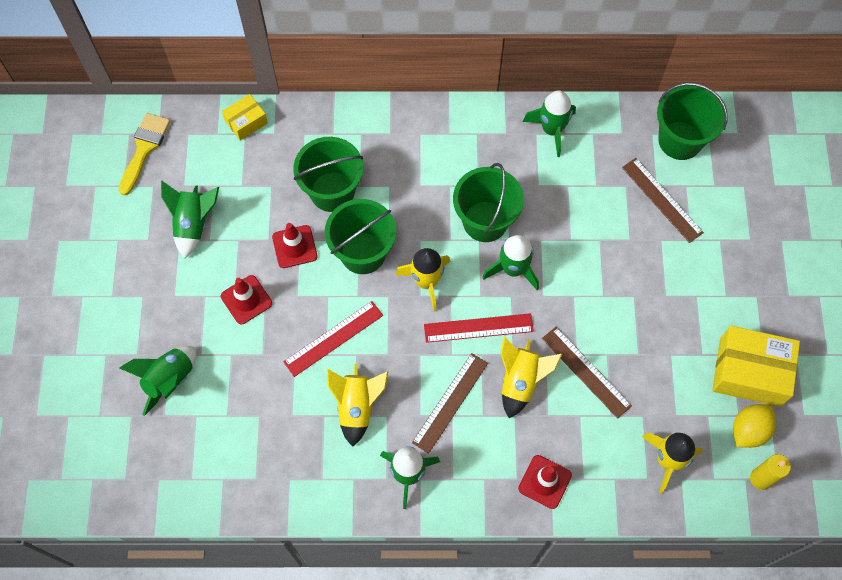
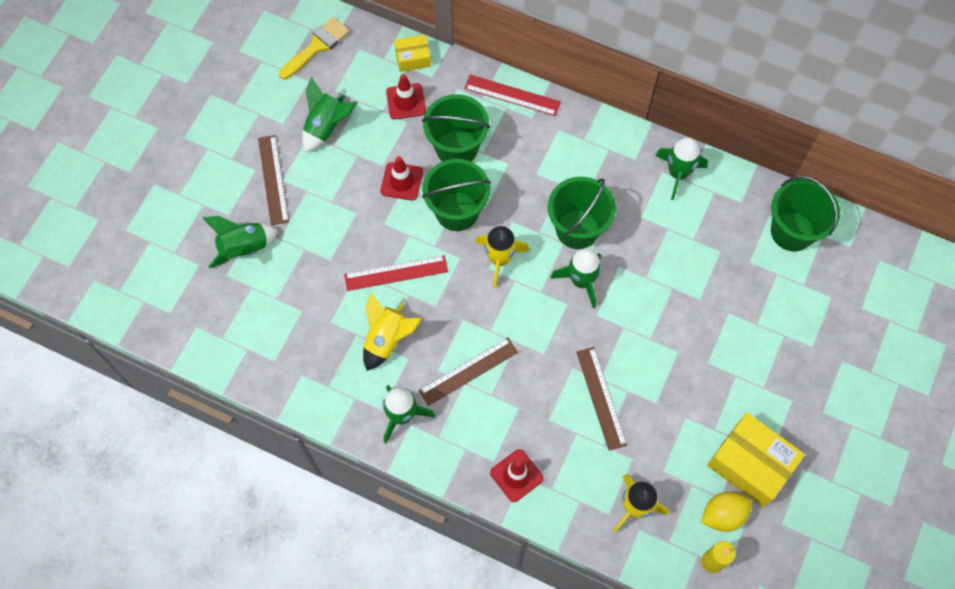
camera: 25 degrees right, 0 degrees up
(246, 300) = (339, 209): red traffic cone -> red traffic cone (406, 101)
(478, 328) = (525, 318): red ruler -> red ruler (512, 95)
(521, 381) = (539, 380): yellow rocket -> none
(662, 200) = (747, 277): brown ruler -> brown ruler (273, 179)

